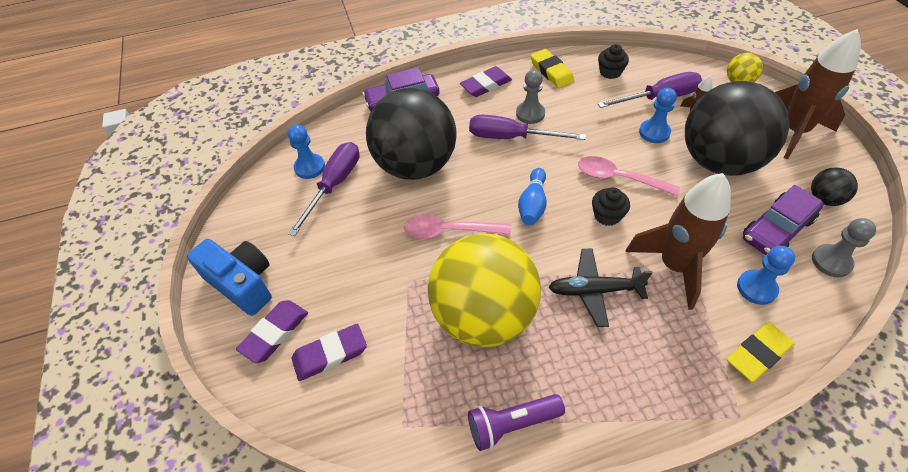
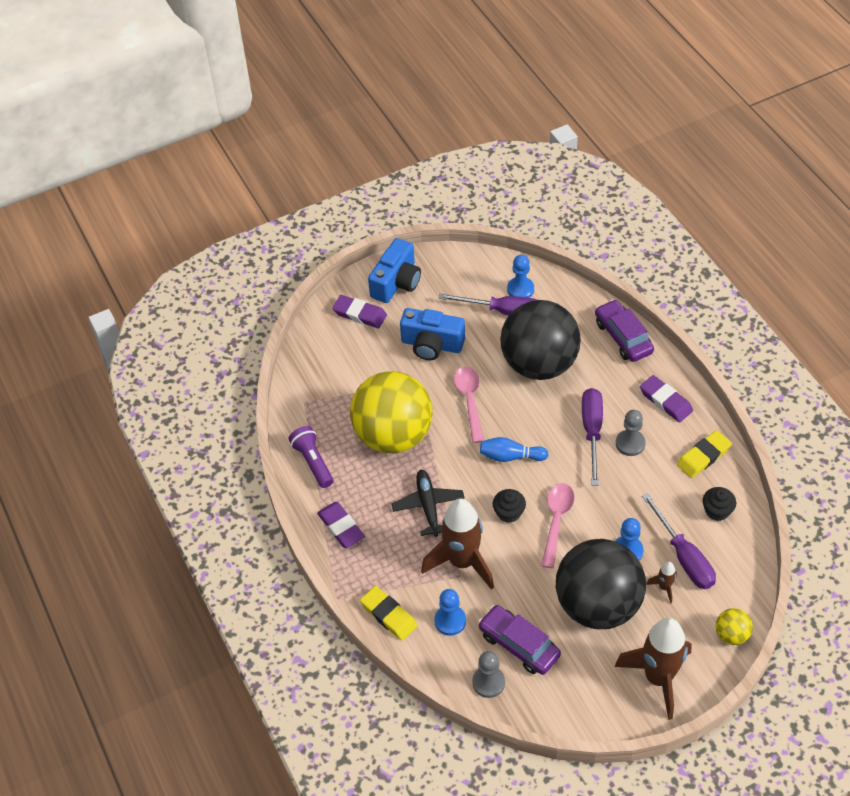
camera: 80 degrees right, 0 degrees up
(330, 354) = (348, 350): purple eraser -> purple eraser (341, 527)
(355, 258) = (432, 344): none -> blue camera
(824, 199) = (565, 690): black ball -> none

